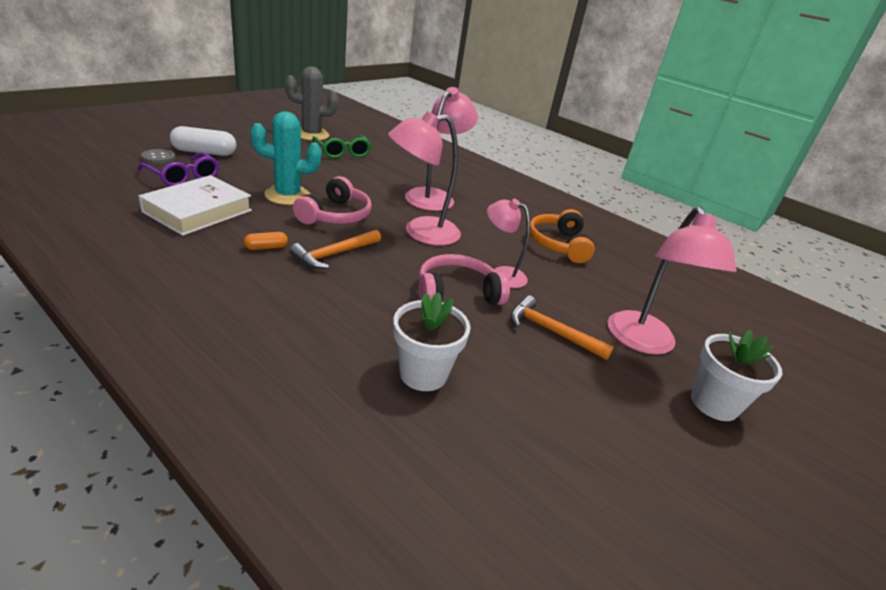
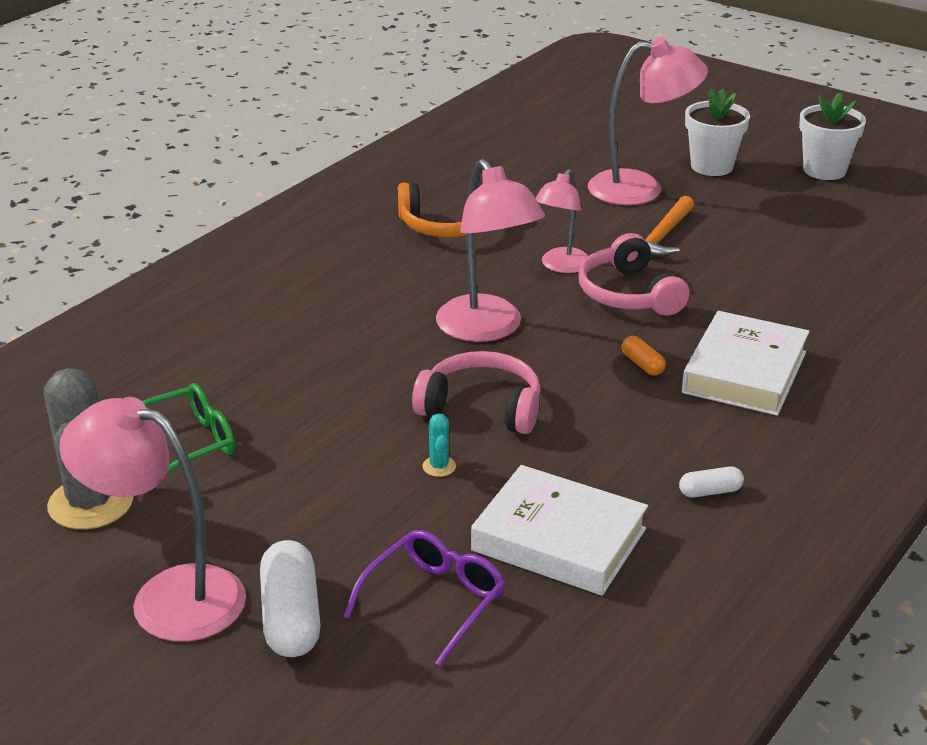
camera: 90 degrees left, 0 degrees up
(158, 158) = (359, 667): grey button -> none
(197, 265) = (710, 491): none -> white capsule
(266, 247) = (624, 448): orange capsule -> orange capsule (642, 364)
(287, 195) = (439, 466): turquoise cactus -> turquoise cactus, size x0.41
(327, 317) = (744, 372): none -> white book
(334, 254) = (602, 390): orange hammer -> none
(423, 374) = (789, 306): white flower pot -> white flower pot (824, 170)
(435, 196) = (346, 326): pink lamp -> pink lamp (168, 596)

